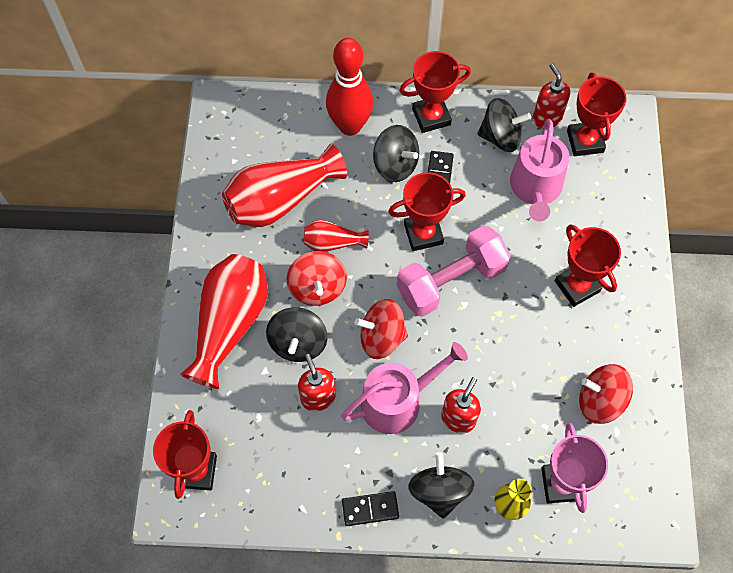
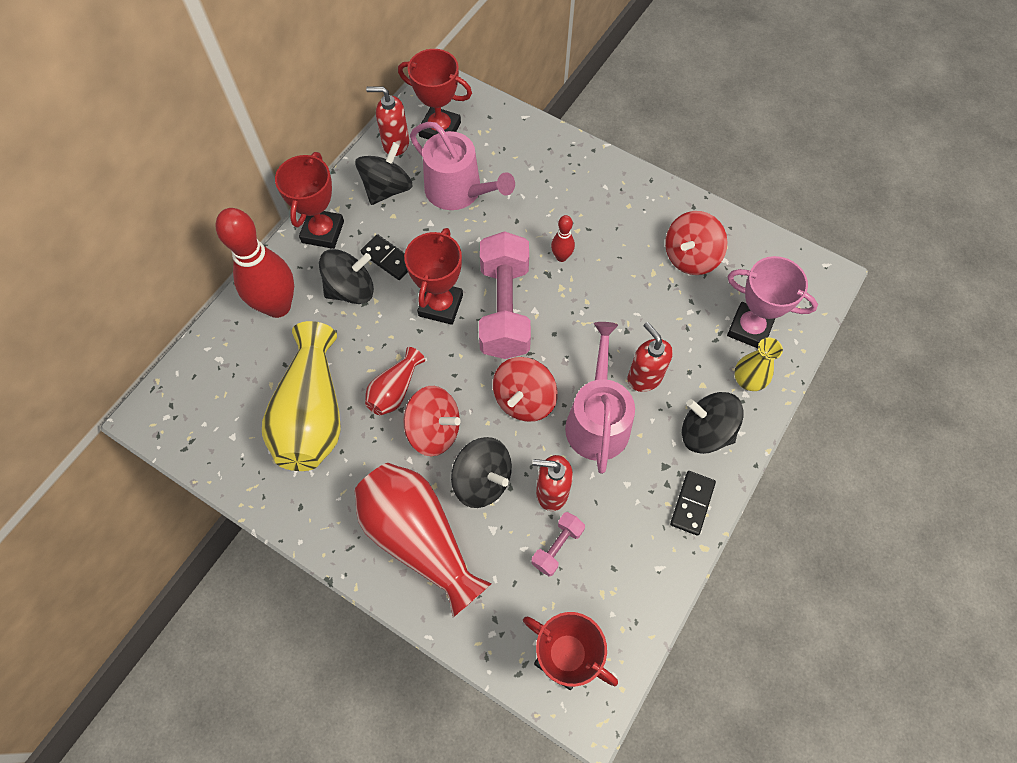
camera: 60 degrees left, 0 degrees up
(277, 424) = (557, 547): none -> pink dumbbell
(281, 200) = (312, 414): red vase -> yellow vase
(528, 298) = (561, 257): none -> red bowling pin
(577, 286) = (574, 214): red trophy -> none

